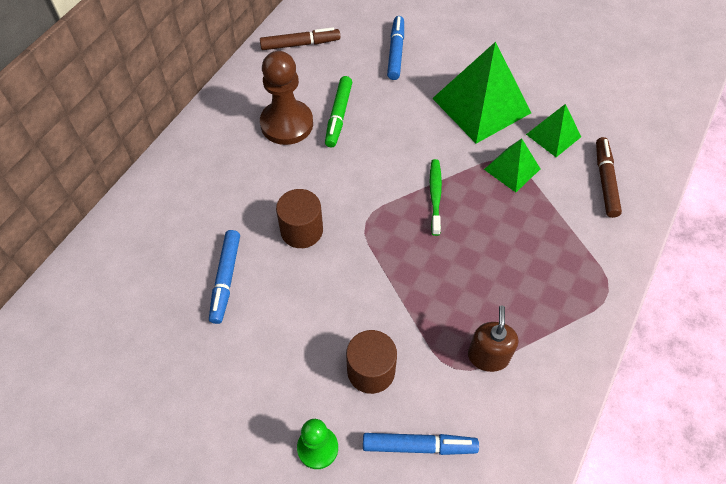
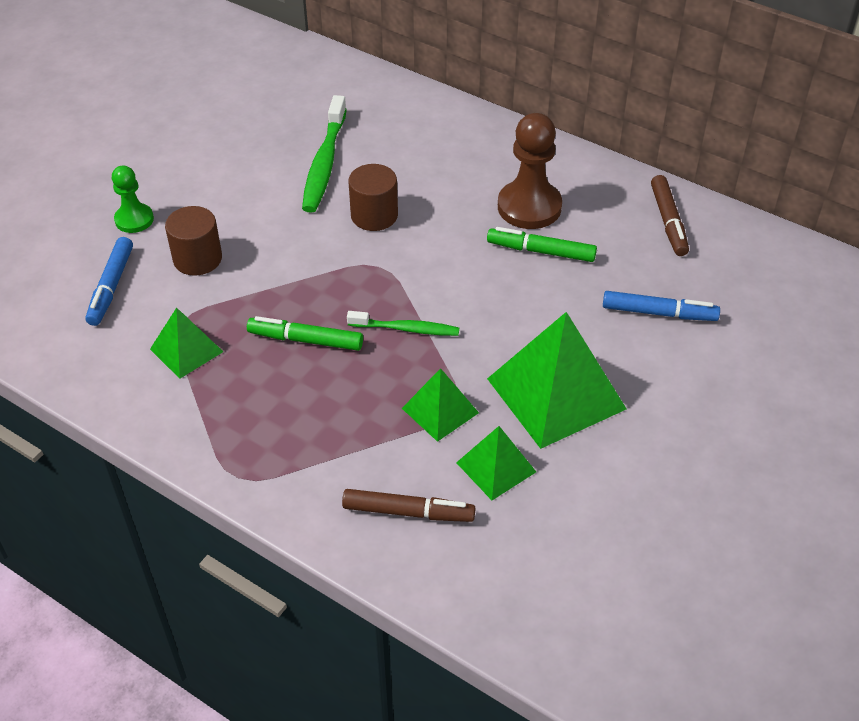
camera: 95 degrees right, 10 degrees down
(226, 279) = (325, 162): blue marker -> green toothbrush
(459, 264) = (305, 340): none -> green marker
(488, 356) = (186, 350): brown soap dispenser -> green pyramid

